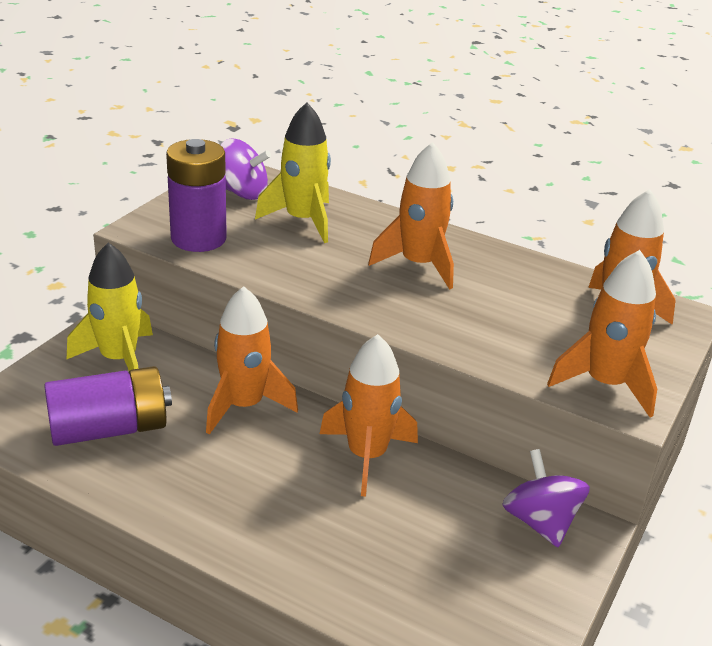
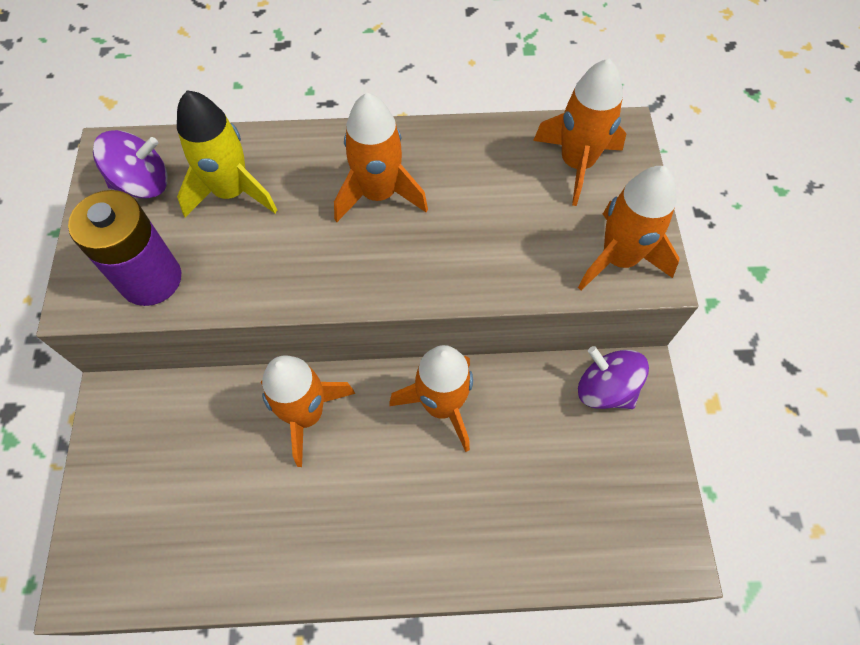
camera: 30 degrees left, 30 degrees up
(109, 429) = (213, 519): purple battery -> none
(119, 359) = (156, 431): yellow rocket -> none

